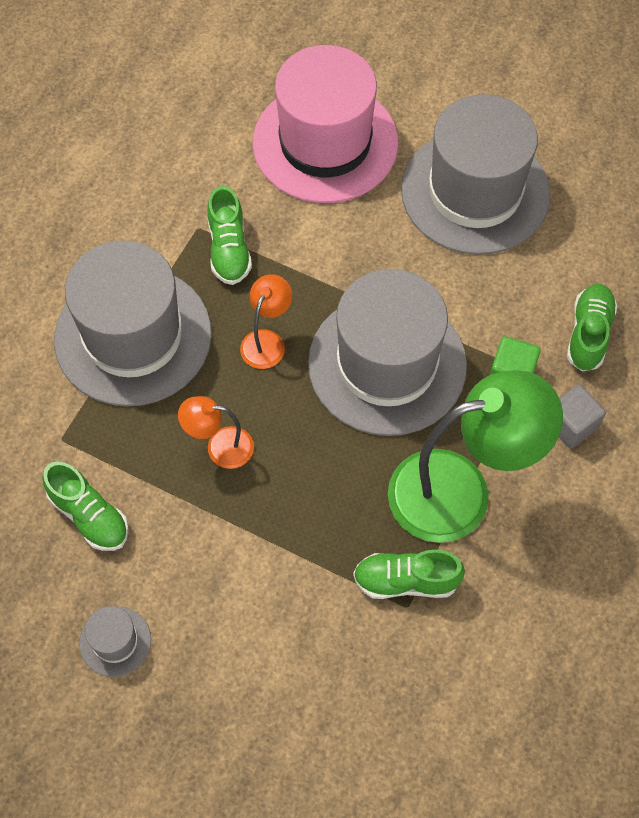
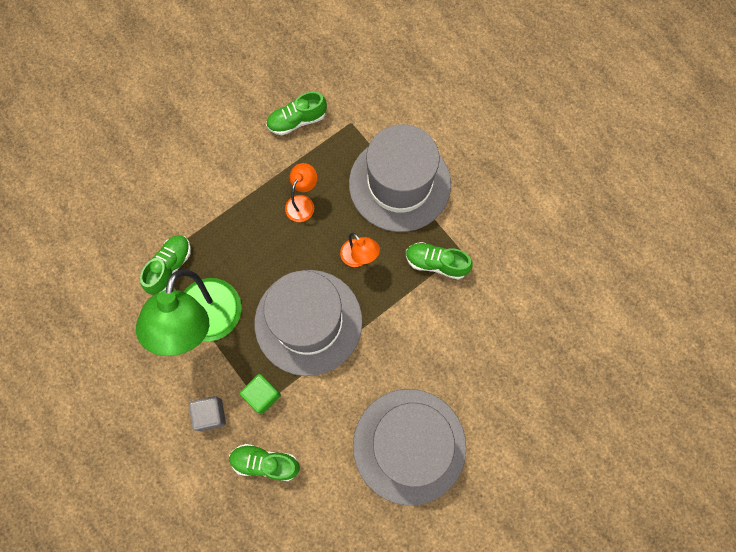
camera: 115 degrees right, 10 degrees up
(115, 641) = (220, 108): grey hat -> none
(325, 143) = (494, 362): pink hat -> none
(588, 334) = (265, 463): green shoe -> green shoe turned 150 degrees clockwise

